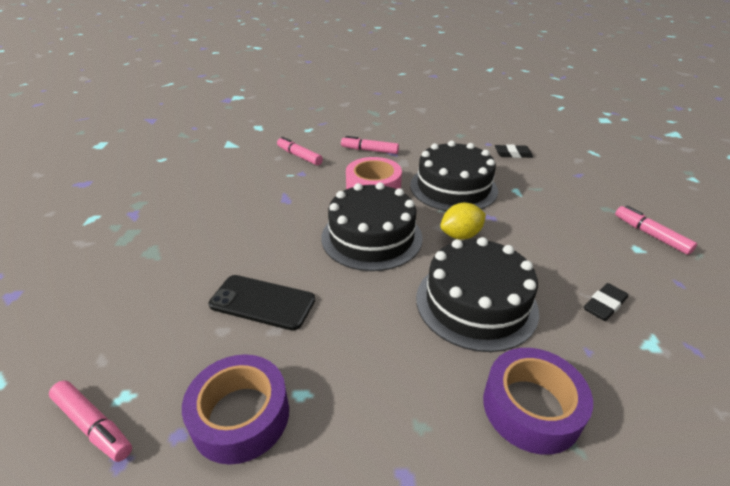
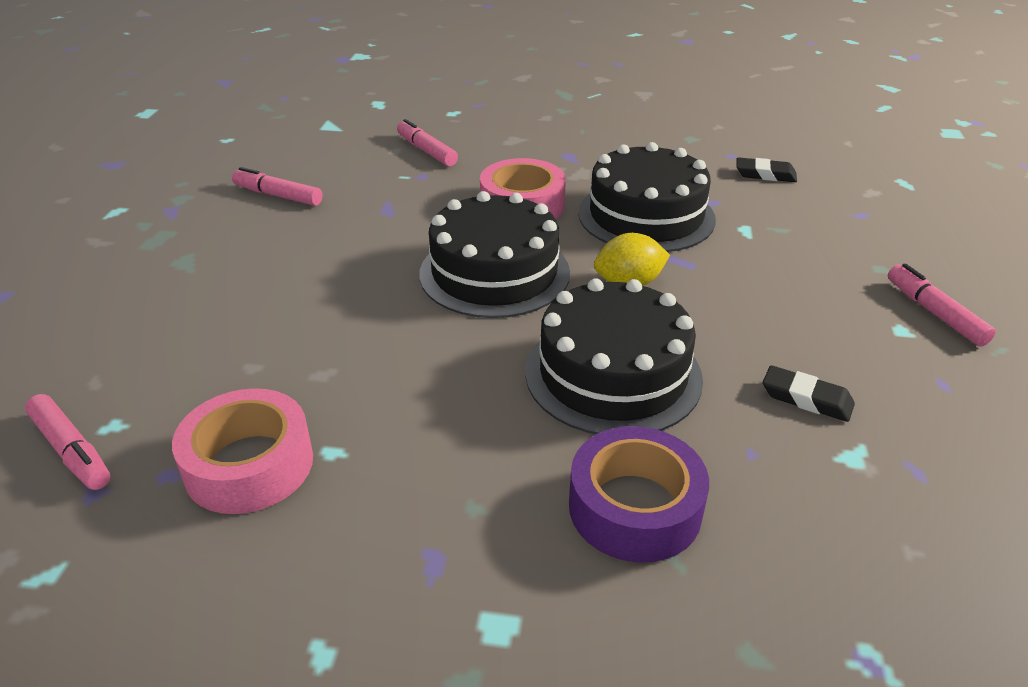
camera: 10 degrees right, 0 degrees up
(240, 416) = (249, 465): purple tape -> pink tape
(262, 302) = (314, 339): black phone -> none
(369, 150) = (536, 151): pink marker -> pink marker (278, 195)
(604, 305) = (806, 399): black eraser -> black eraser turned 60 degrees clockwise

